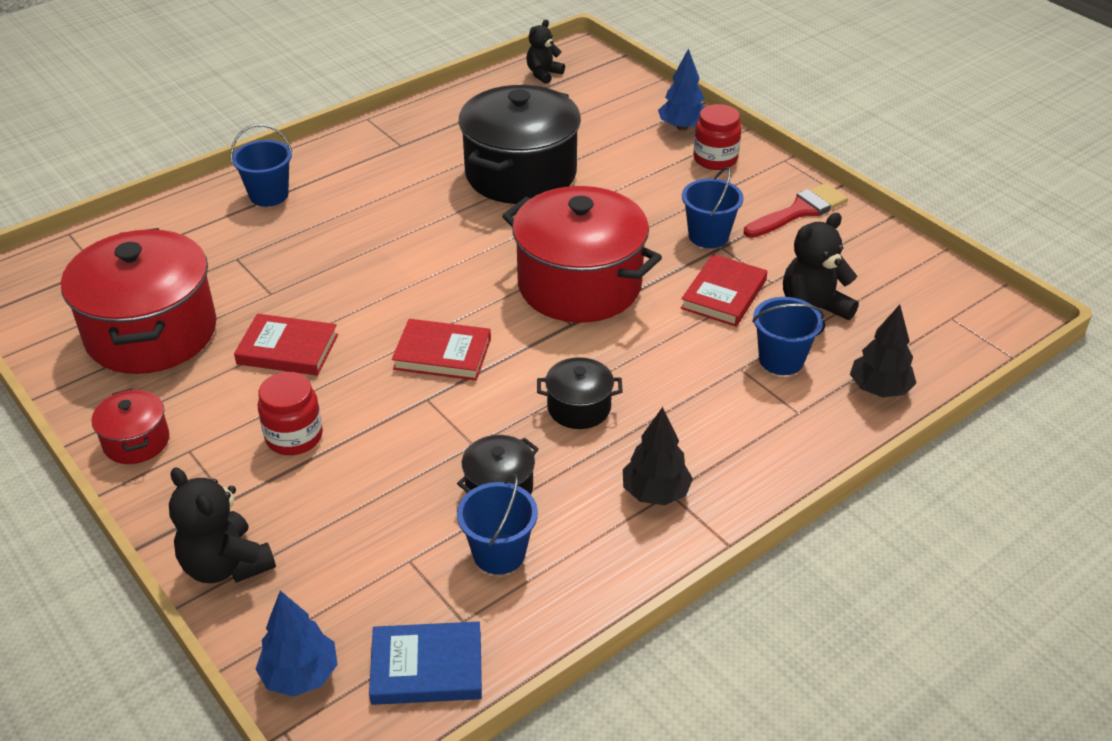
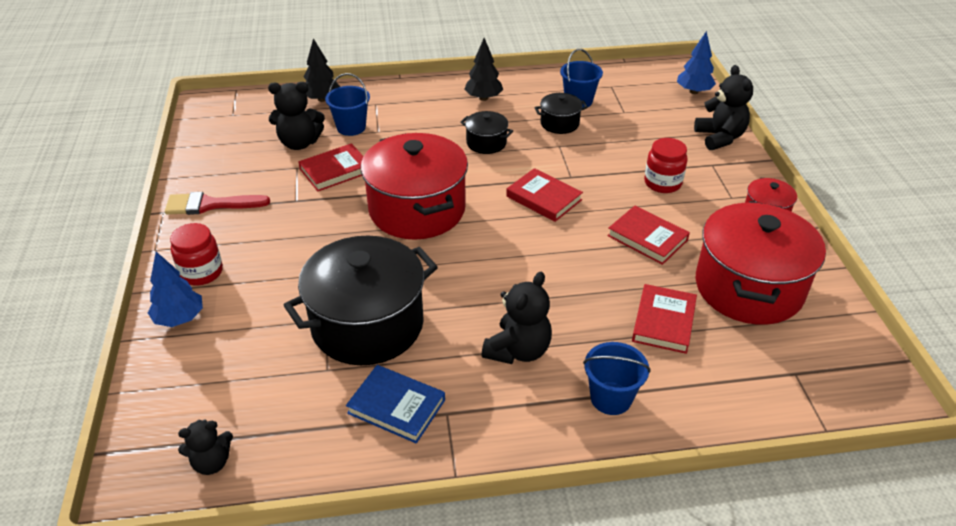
camera: 150 degrees left, 0 degrees up
(240, 268) = (663, 321): none -> red book
(370, 200) = (518, 350): none -> black teddy bear
(427, 668) = (636, 78): blue book -> blue book (396, 406)
(708, 236) = (293, 211): blue bucket -> none

